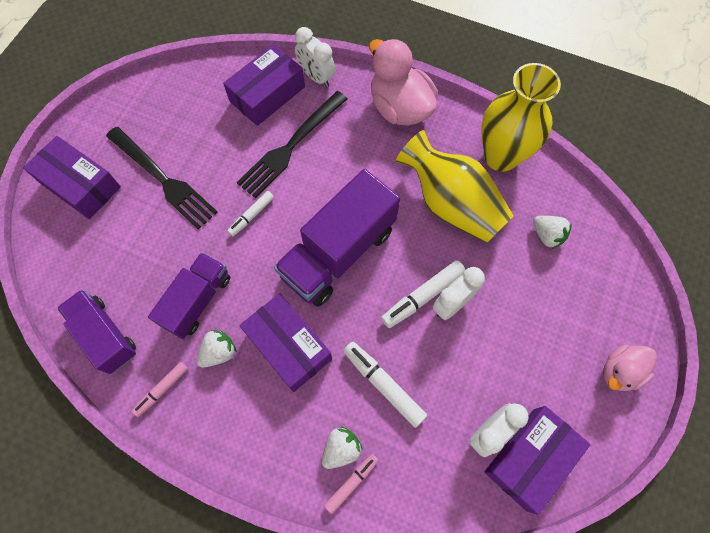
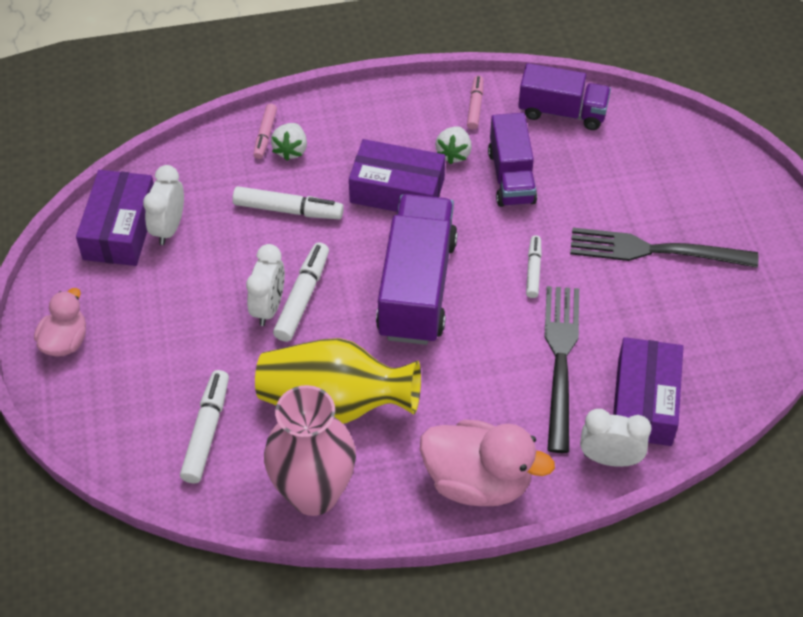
camera: 145 degrees right, 15 degrees down
(80, 185) = (726, 200): purple box -> none
(501, 156) = (314, 494): yellow vase -> pink vase
(547, 235) = (207, 431): white strawberry -> white marker

